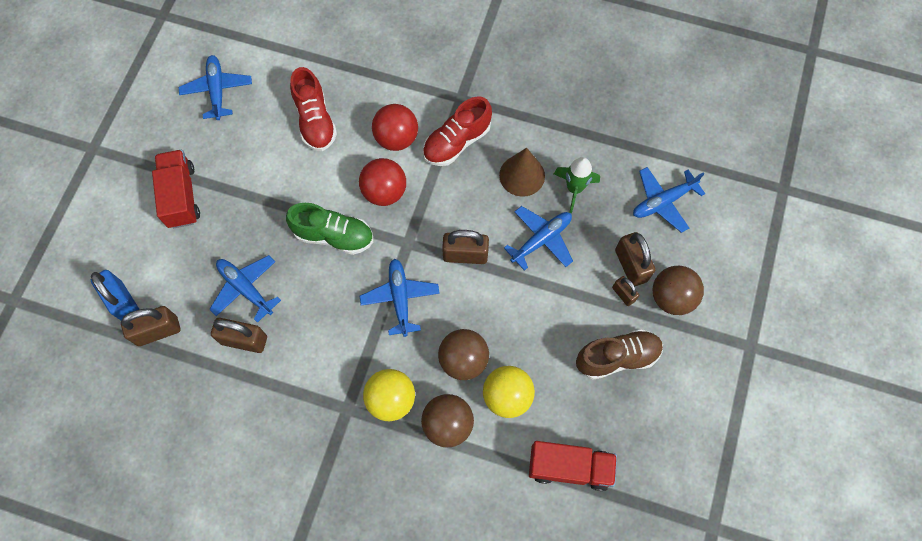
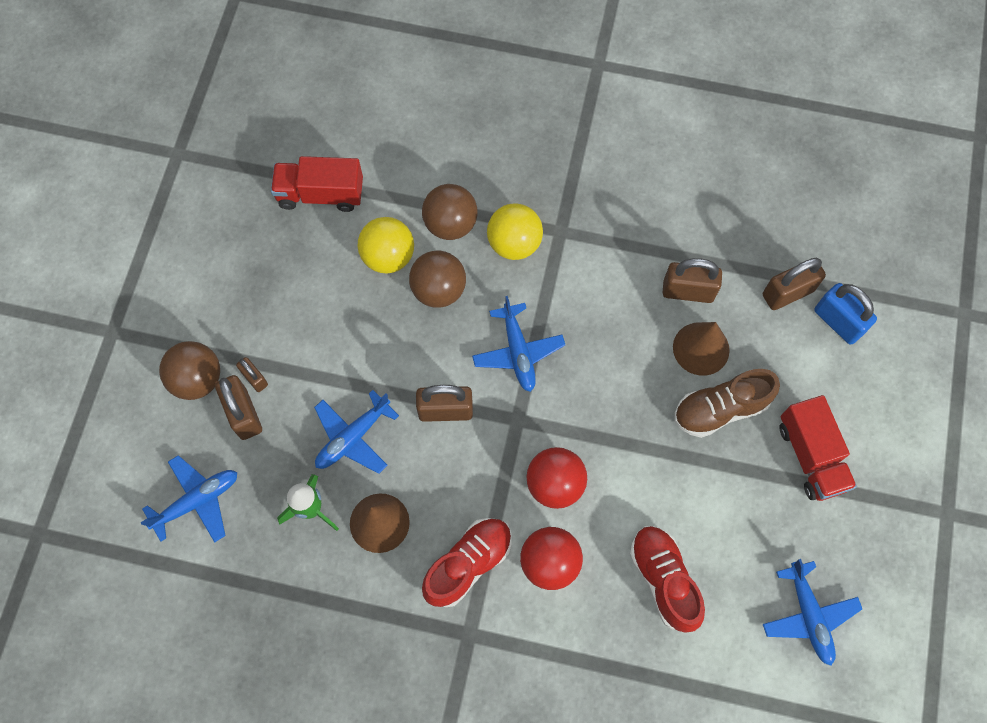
camera: 175 degrees right, 0 degrees up
(245, 288) = (701, 348): blue plane -> brown cone
(334, 236) = (609, 421): green shoe -> none
(617, 357) = (265, 307): brown shoe -> brown shoe (720, 409)

